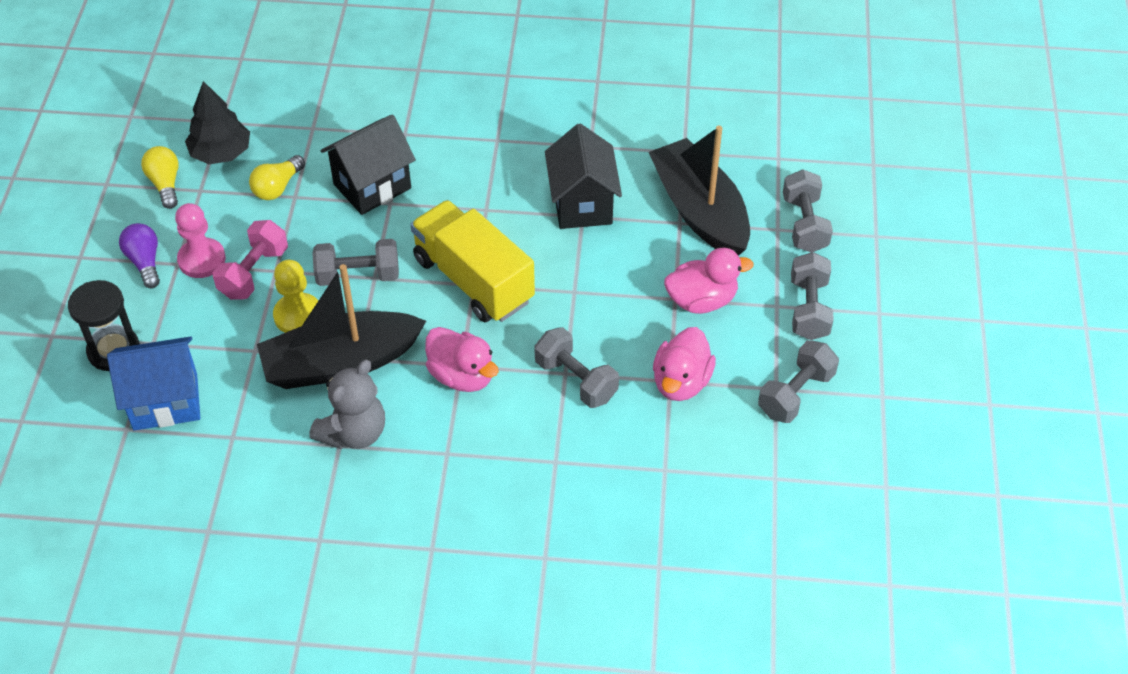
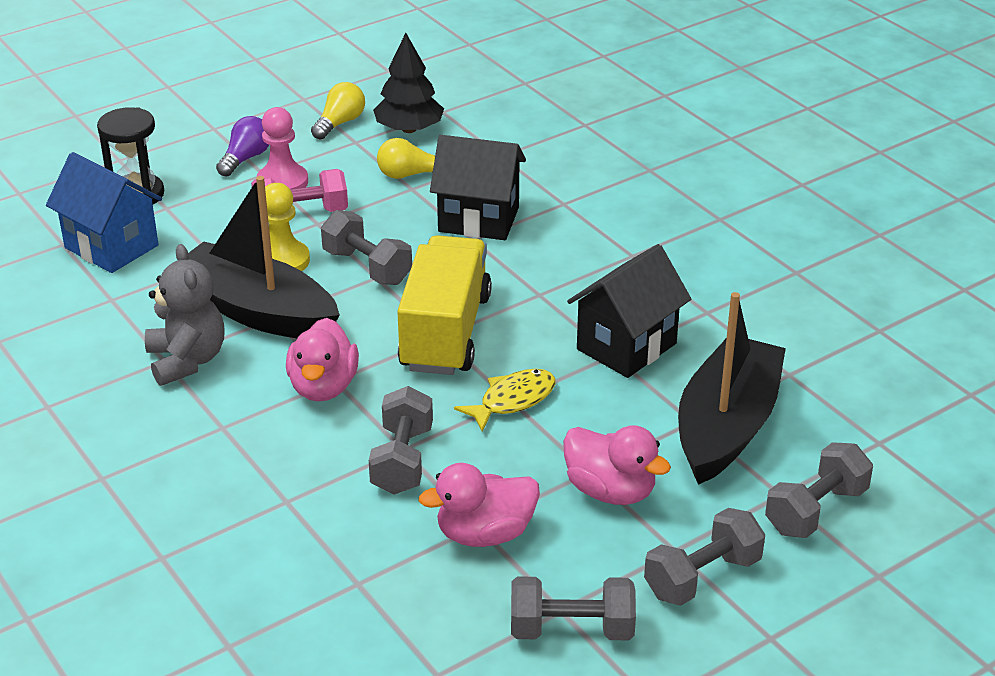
camera: 50 degrees right, 15 degrees down
(354, 432) = (187, 361): grey teddy bear -> grey teddy bear turned 105 degrees counterclockwise
(575, 291) = (512, 400): none -> yellow fish

